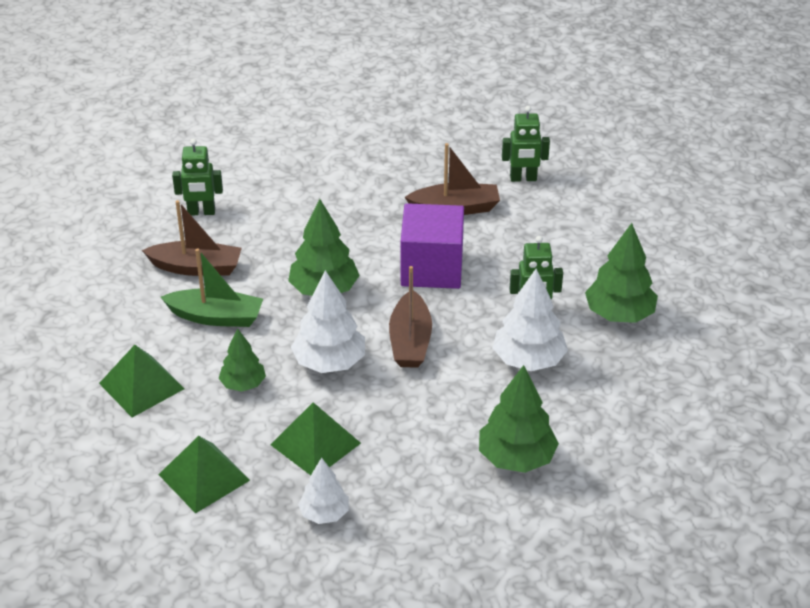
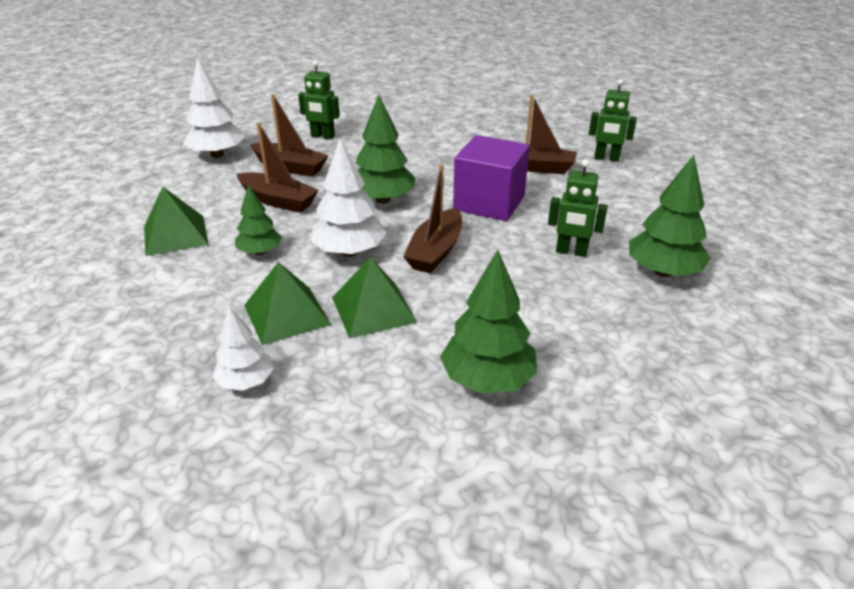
camera: 20 degrees right, 5 degrees down
(204, 477) = (161, 318): green pyramid -> green pyramid (373, 309)
(216, 317) = (278, 201): green boat -> brown boat
(528, 360) = (547, 291): white tree -> white tree (217, 155)

